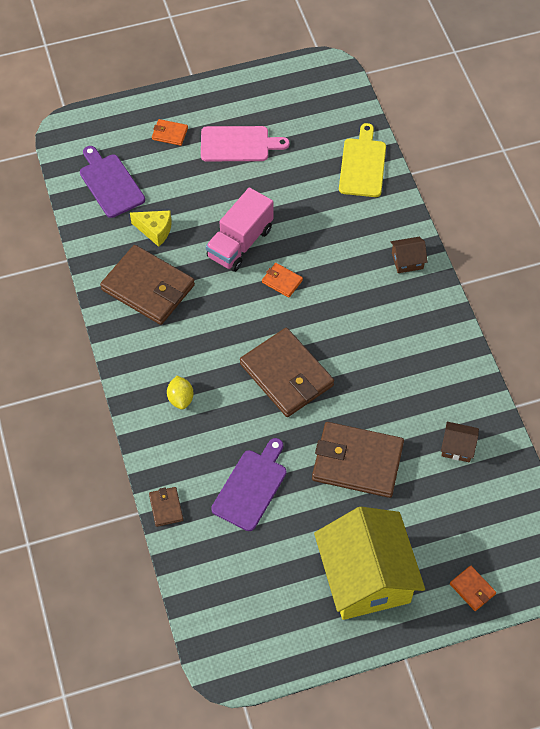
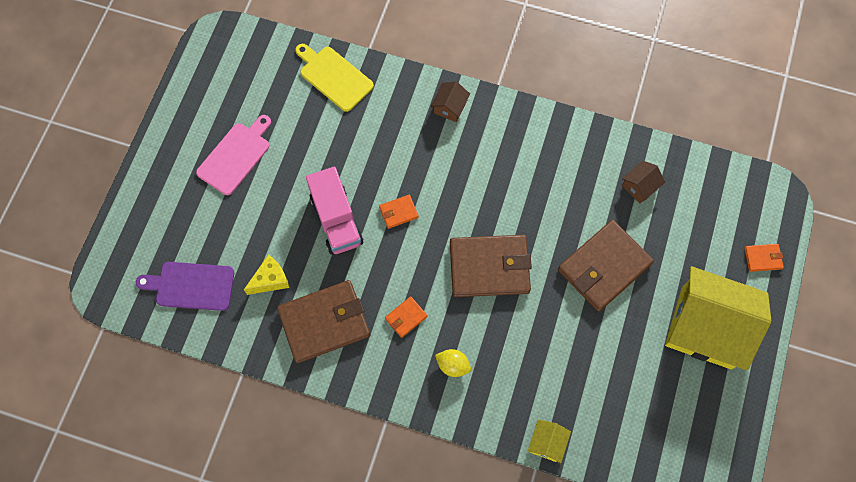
camera: 55 degrees left, 10 degrees up
(166, 507) = (547, 443): brown wallet -> yellow house
(170, 134) = (179, 203): orange wallet -> orange wallet (406, 317)
(251, 487) = (572, 362): purple cutting board -> none

